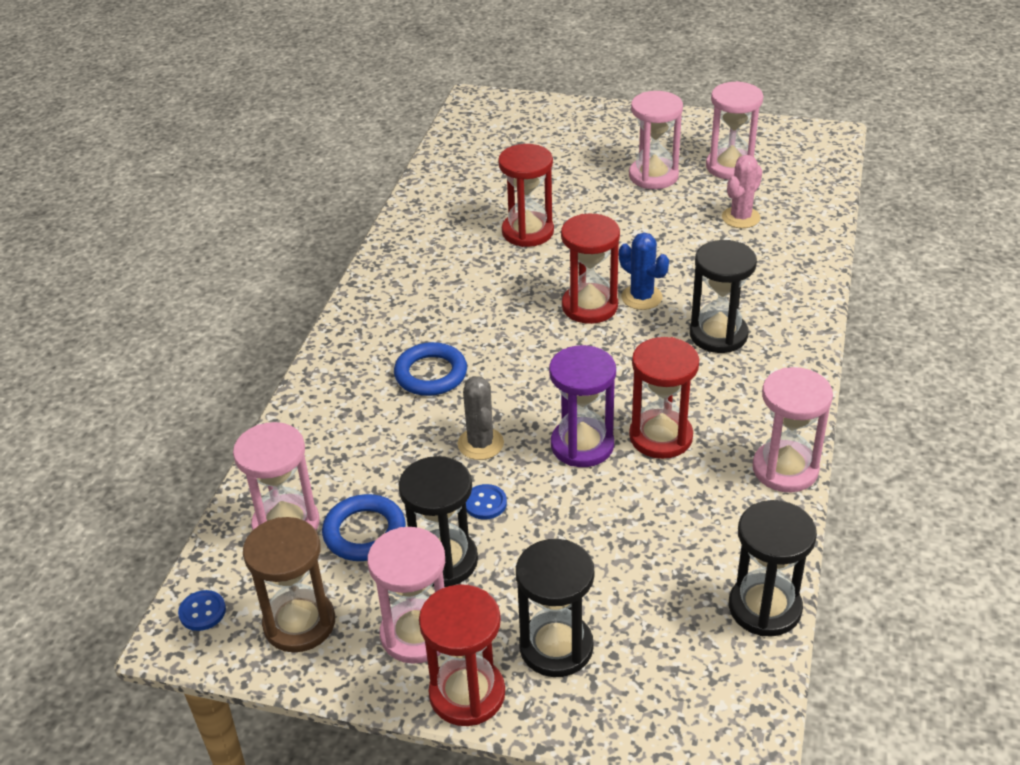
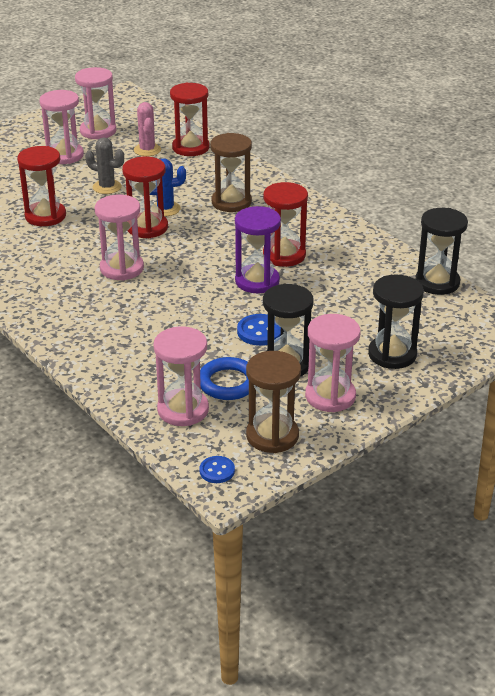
camera: 55 degrees left, 5 degrees down
(431, 374) = (124, 304): blue ring -> none
(467, 694) = (392, 397): red hourglass -> red hourglass (190, 148)
(480, 444) = (210, 313): grey cactus -> grey cactus (107, 187)
(485, 503) = (260, 331): blue button -> blue button, size x1.50
(718, 335) = (231, 202): black hourglass -> brown hourglass
(785, 469) = (355, 232): pink hourglass -> pink hourglass (122, 268)

